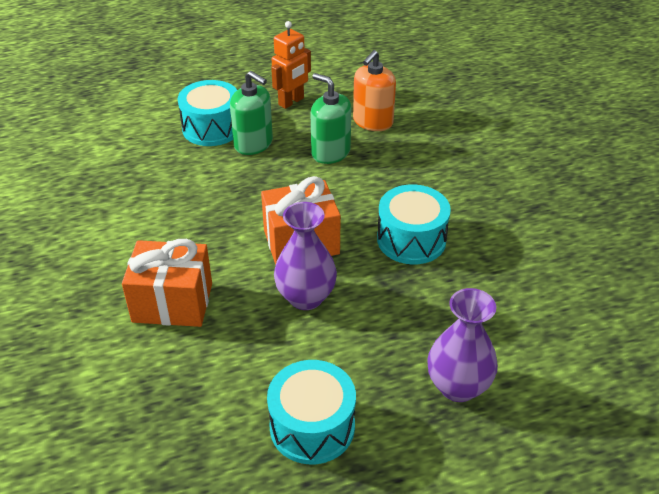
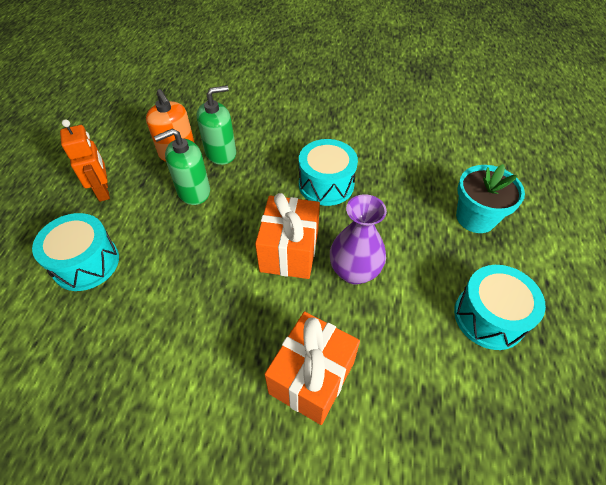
camera: 65 degrees left, 10 degrees up
(253, 144) = (138, 239): green soap dispenser -> green soap dispenser (221, 153)
(458, 386) = (475, 218): purple vase -> turquoise flower pot

